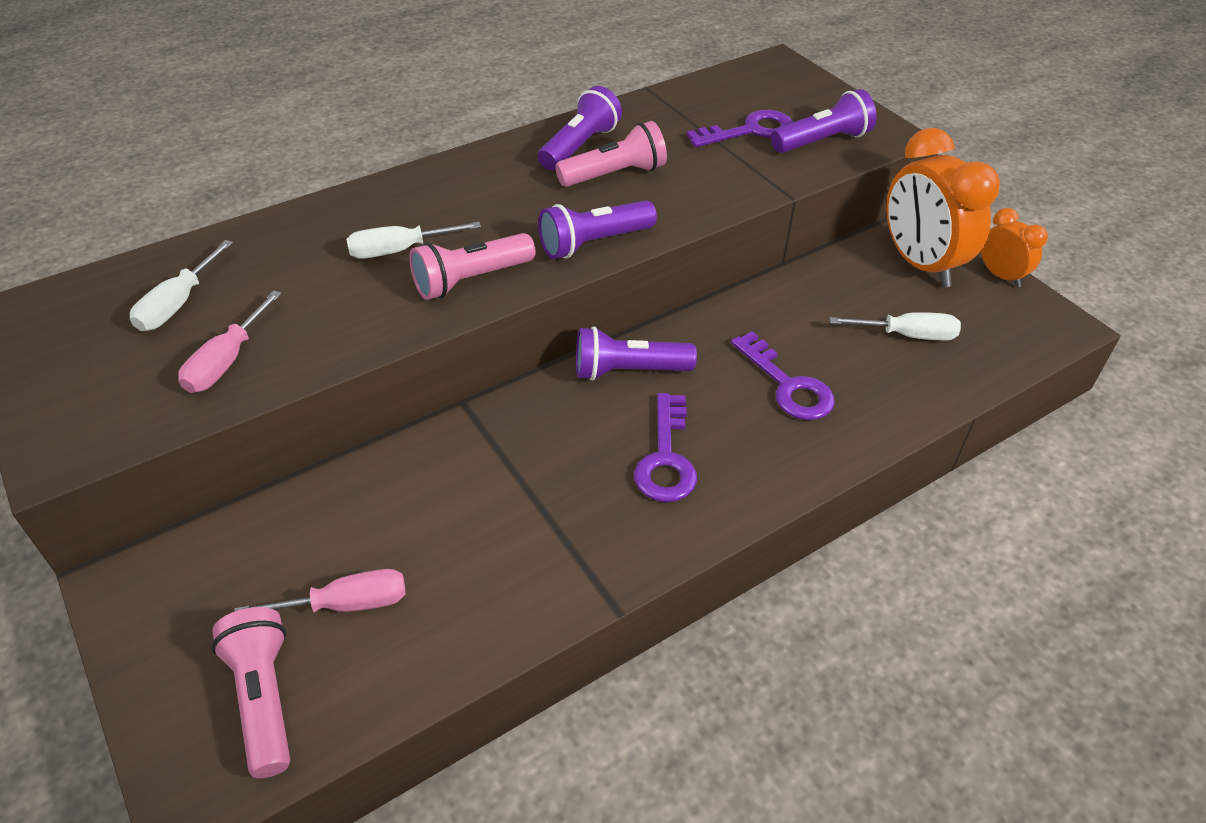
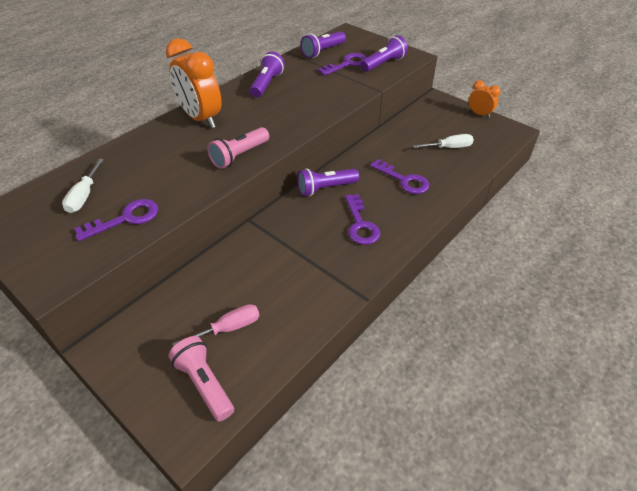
camera: 15 degrees left, 0 degrees up
(227, 361) = (125, 219): pink screwdriver -> purple key
(399, 250) = (195, 148): white screwdriver -> none
(594, 243) = (294, 127): purple flashlight -> purple flashlight (323, 51)
(614, 175) = (290, 94): pink flashlight -> none
(919, 264) = (442, 115): orange clock -> orange clock (201, 118)

